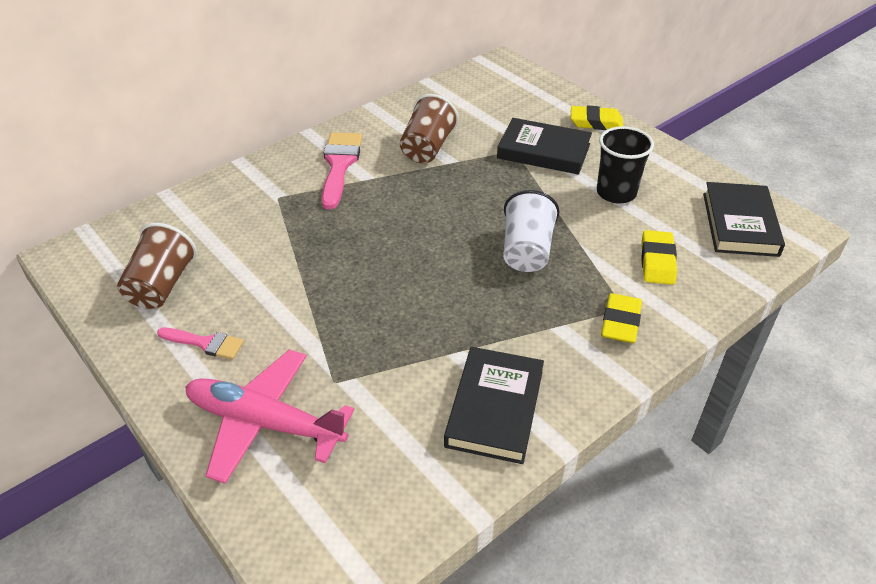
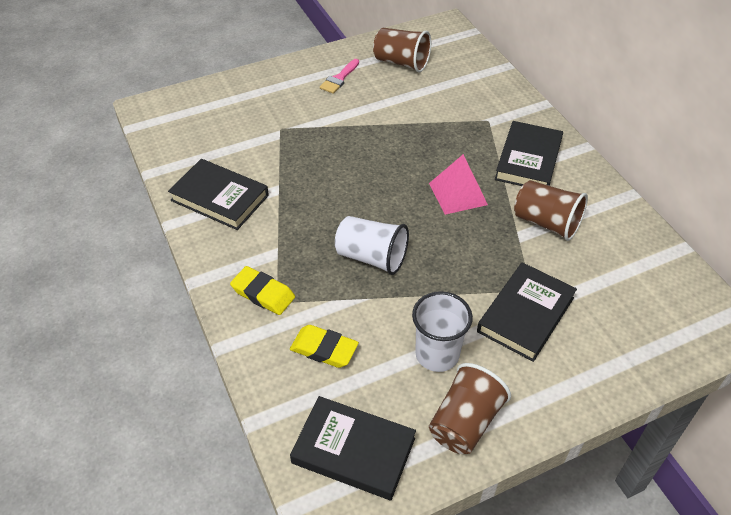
camera: 105 degrees right, 5 degrees up
(264, 423) = (263, 98): pink plane -> none
(339, 165) = (528, 160): pink brush -> black book
(408, 205) = (458, 194): none -> pink pyramid
(596, 122) = (579, 384): yellow eraser -> none
(616, 193) = (437, 354): black cup -> white cup
(669, 171) = (465, 422): none -> brown cup

